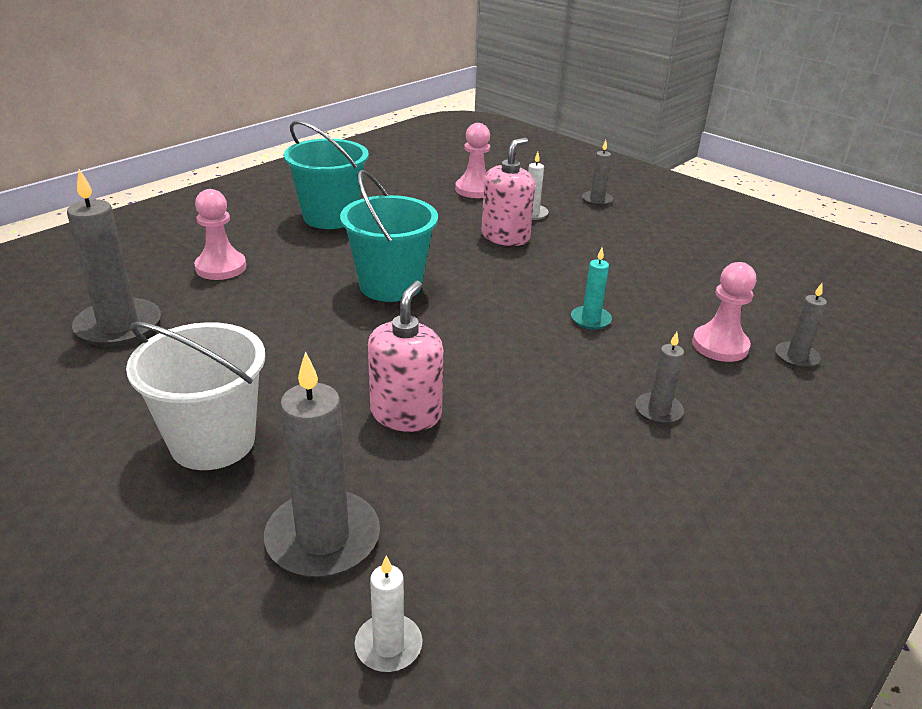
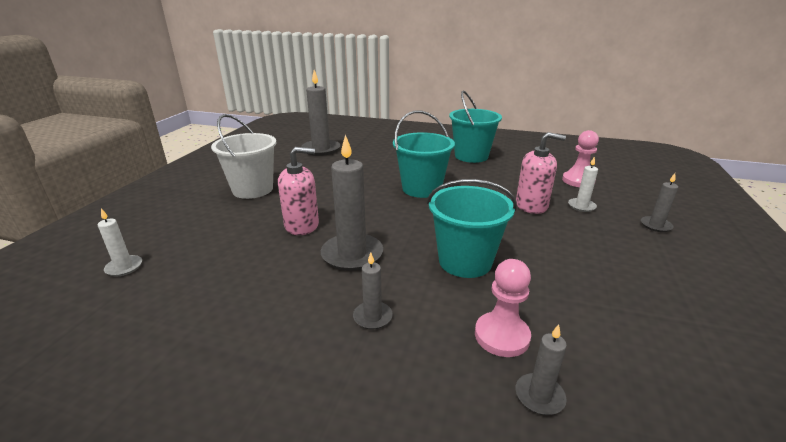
camera: 65 degrees right, 5 degrees down
(221, 267) = (388, 150): pink pawn -> none
(323, 538) = (195, 231): grey candle -> grey candle (352, 254)
(590, 319) = (465, 261): turquoise candle -> turquoise bucket

